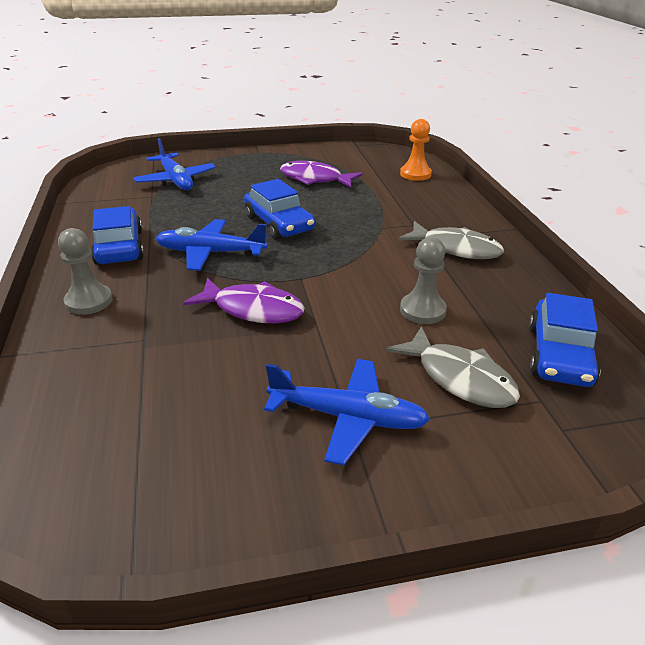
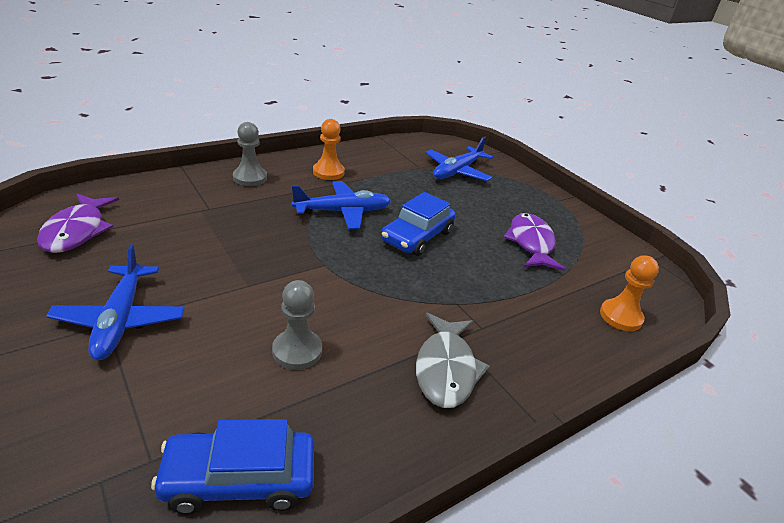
camera: 65 degrees right, 0 degrees up
(119, 247) = (328, 172): blue car -> orange pawn
(211, 253) = (342, 212): blue plane -> blue plane turned 90 degrees clockwise
(253, 309) = (263, 247): purple fish -> purple fish (77, 231)
(459, 378) = (182, 388): grey fish -> none

